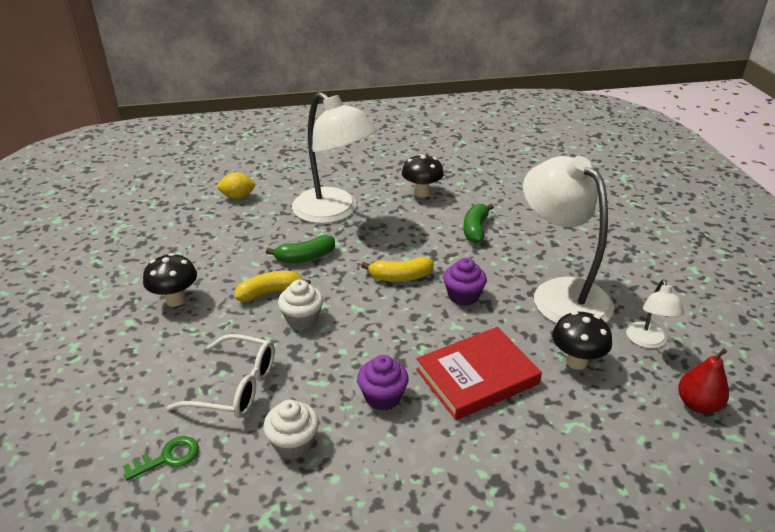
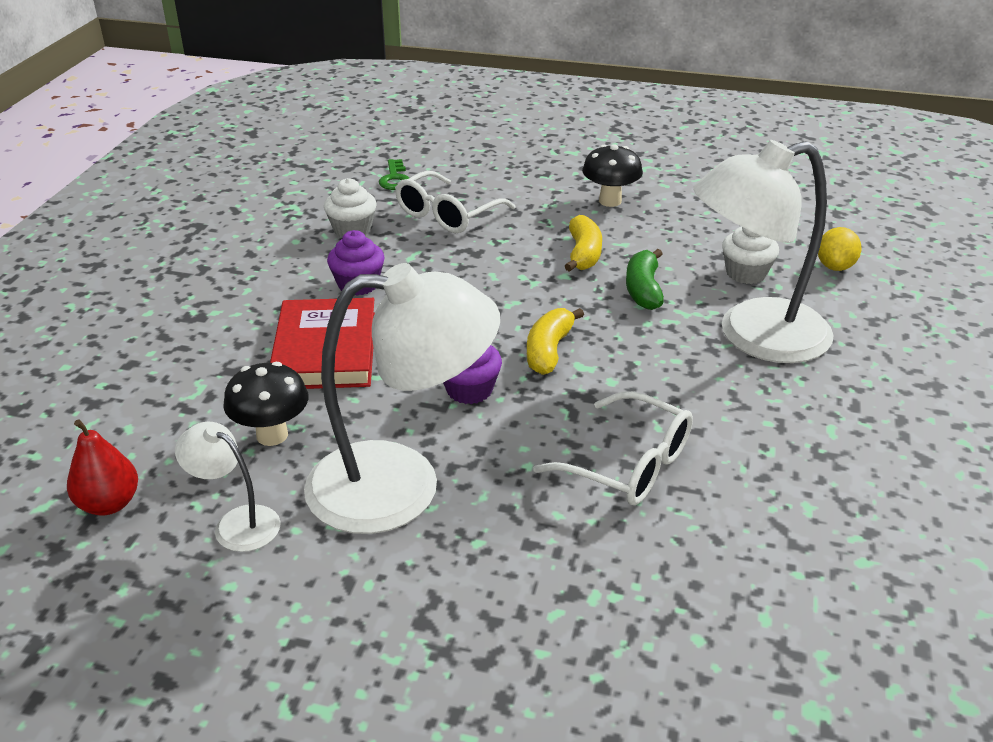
camera: 115 degrees right, 0 degrees up
(302, 319) = (519, 265): white cupcake -> white cupcake (746, 273)
(421, 193) = (783, 444): black mushroom -> none
(475, 229) = (628, 464): green banana -> white glasses

